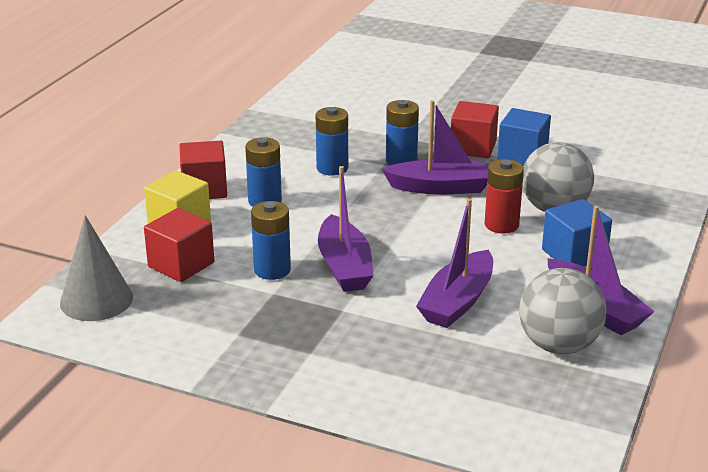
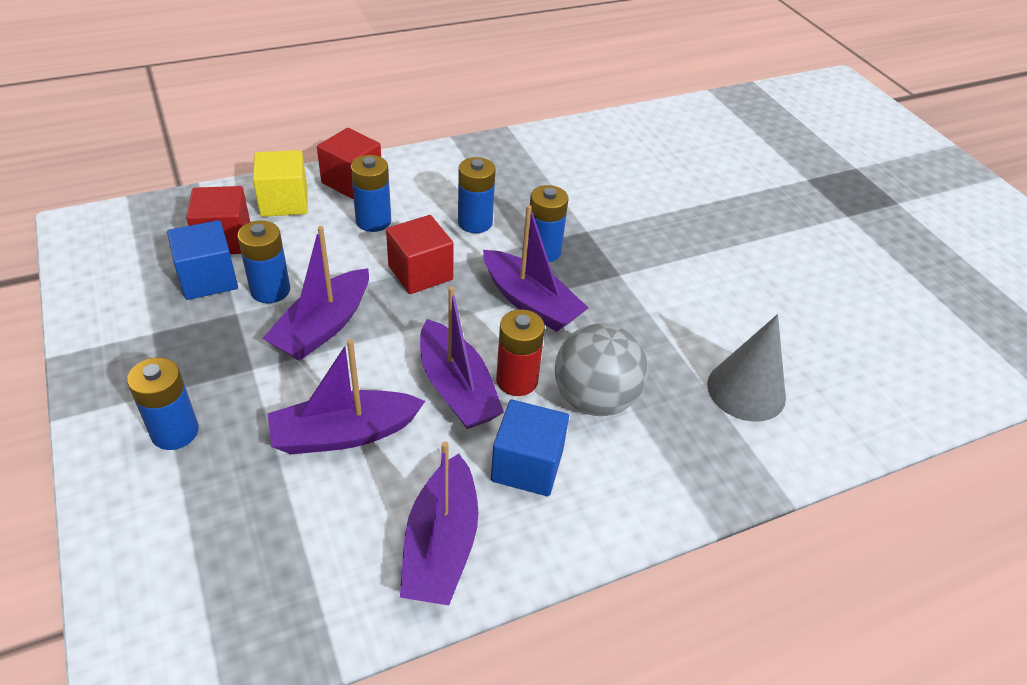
camera: 40 degrees right, 15 degrees up
(96, 300) = (128, 232): grey cone -> grey cone (746, 390)
(359, 363) = (175, 432): none -> blue battery
(473, 147) = (630, 278): red cube -> red cube (420, 273)
(477, 247) = (457, 388): none -> purple boat
(522, 156) = (662, 318): blue cube -> blue cube (208, 279)
(558, 345) = (343, 557): grey ball -> none

